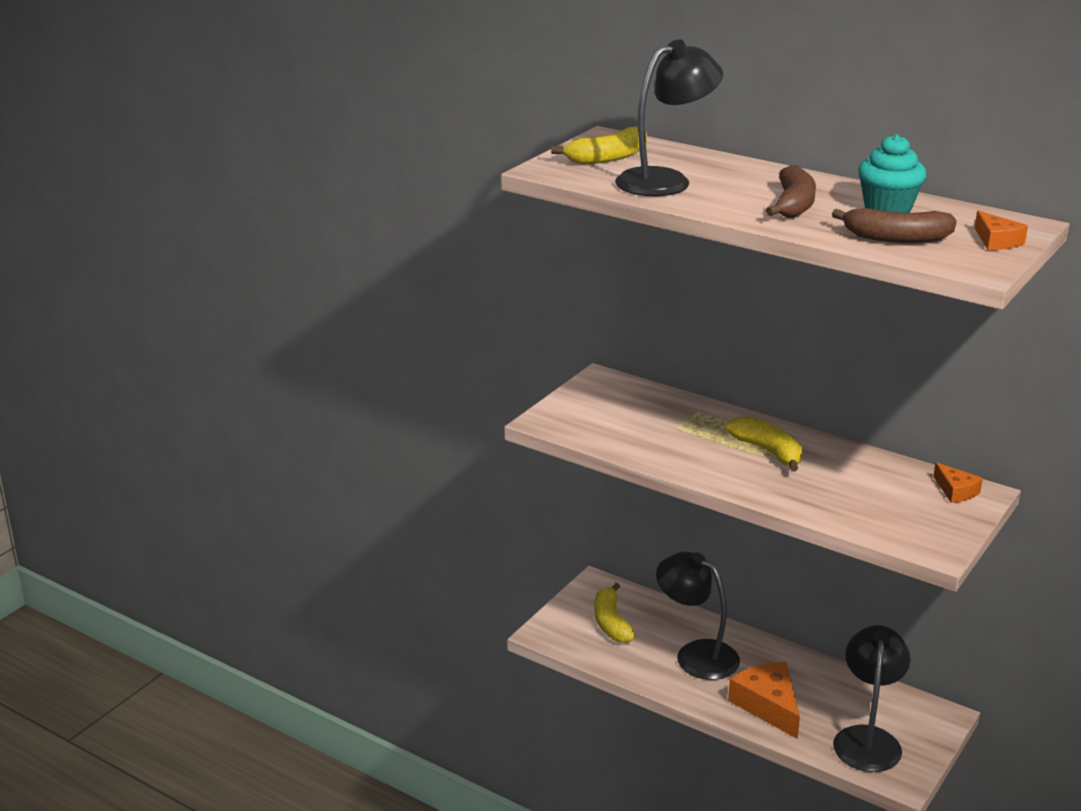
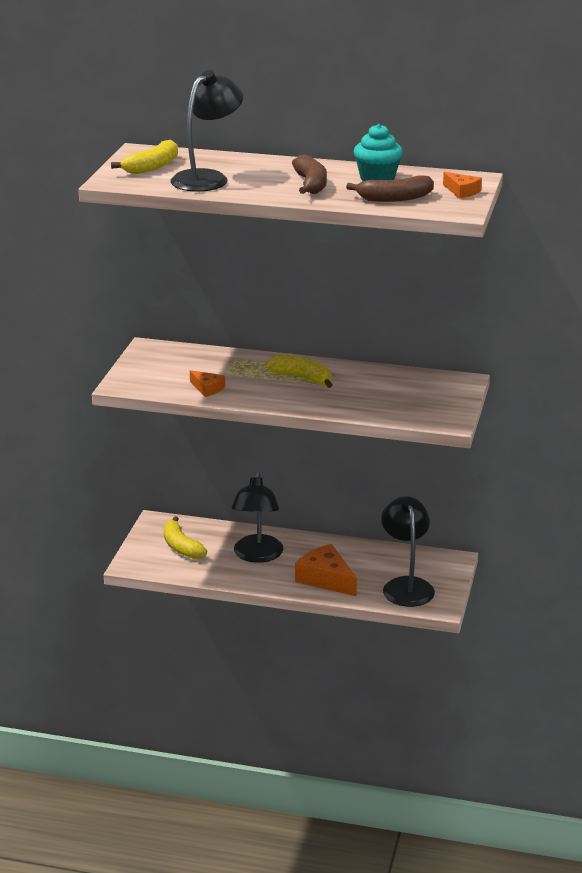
camera: 20 degrees left, 0 degrees up
(696, 654) = (257, 555): black lamp -> black lamp turned 105 degrees counterclockwise
(955, 491) = (446, 382): orange cheese -> orange cheese (207, 388)

